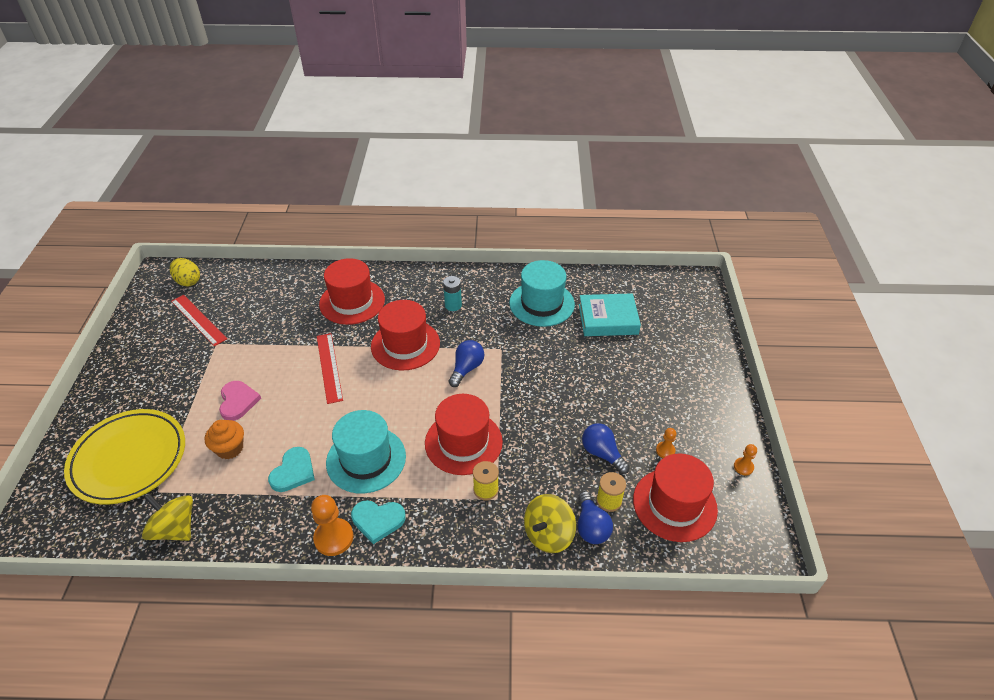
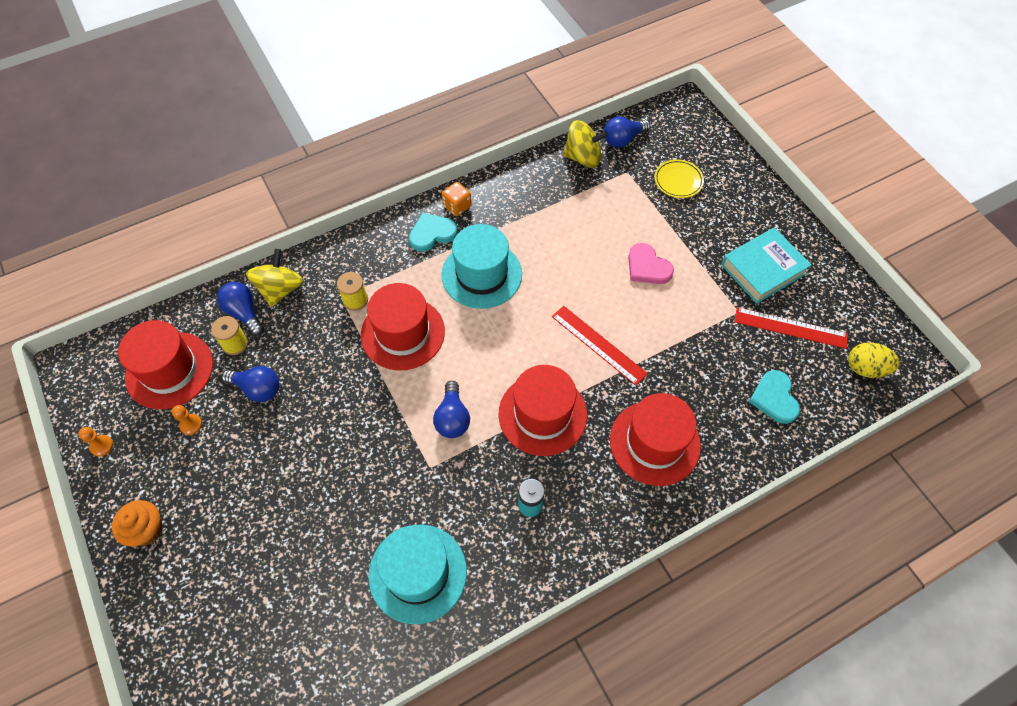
camera: 150 degrees right, 15 degrees up
(119, 528) = (623, 139): none -> blue light bulb
(129, 459) = (678, 181): yellow plate -> yellow plate, size x0.46
(230, 448) = (607, 226): orange cupcake -> orange cupcake (147, 530)
(293, 472) = (535, 235): turquoise heart -> turquoise heart (774, 398)
(334, 538) = (457, 206): orange pawn -> orange dice
(608, 319) = (315, 592): turquoise book -> turquoise book (763, 269)

